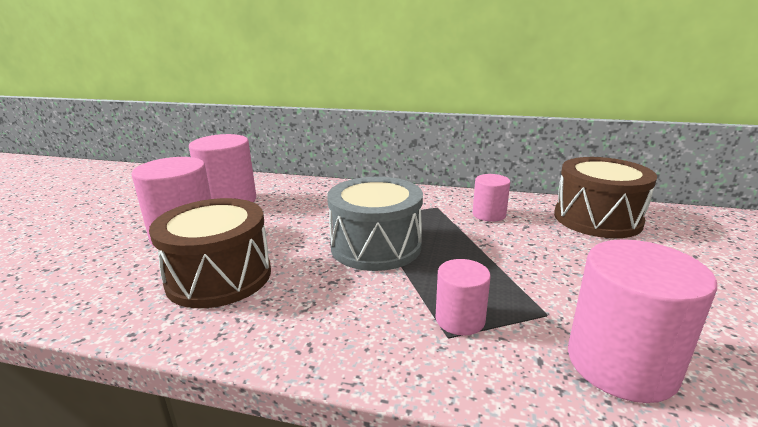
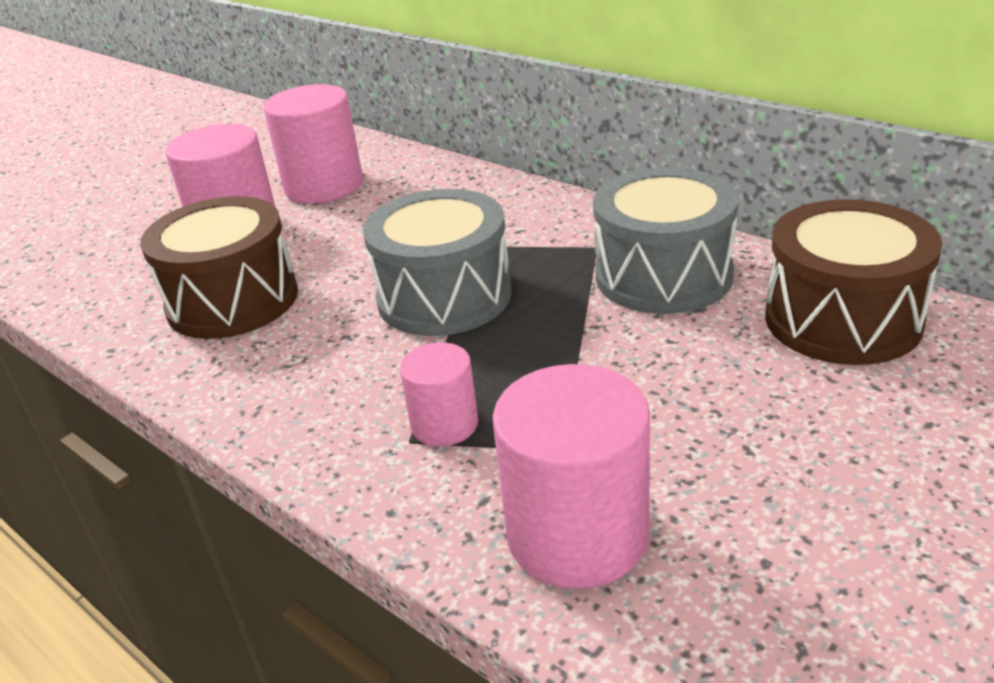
camera: 30 degrees right, 10 degrees up
(489, 214) = (663, 276): pink cylinder -> grey drum

